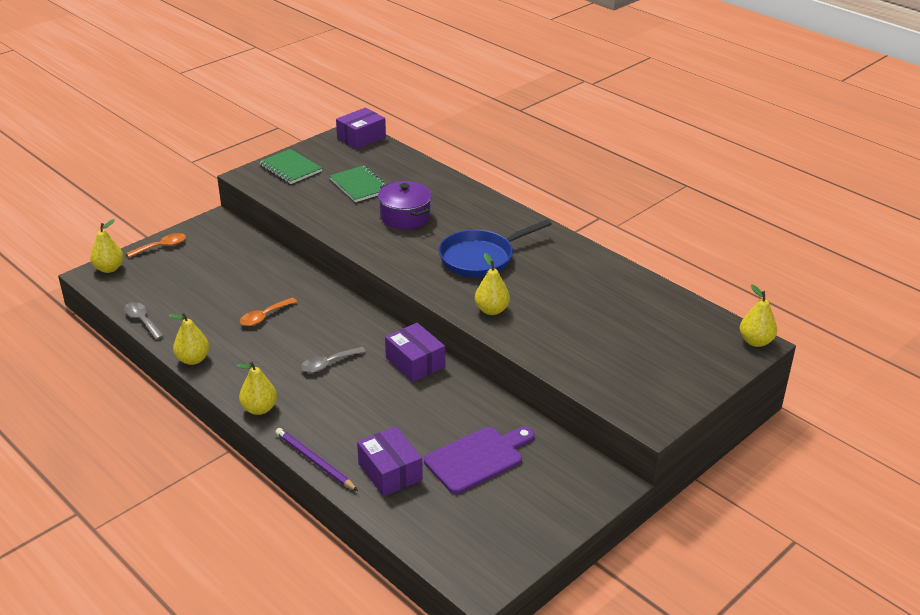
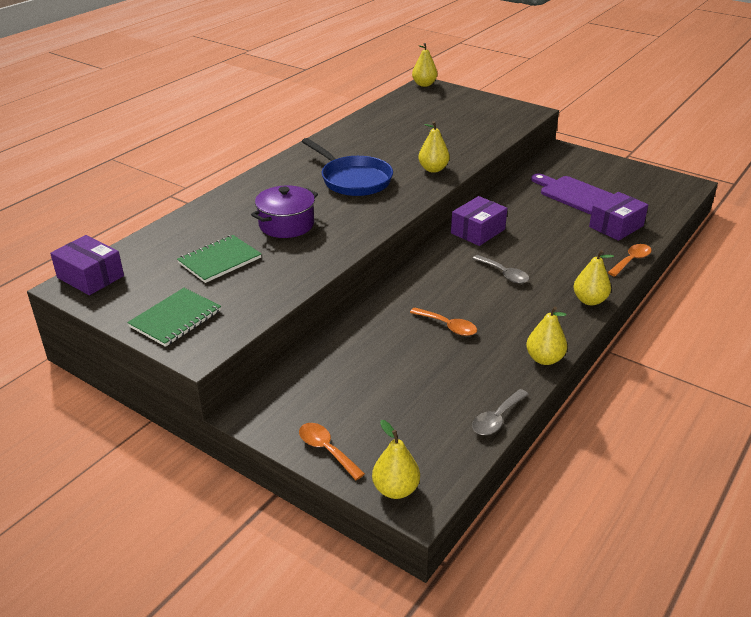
camera: 100 degrees left, 0 degrees up
(315, 461) = (631, 260): purple pencil -> orange spoon

